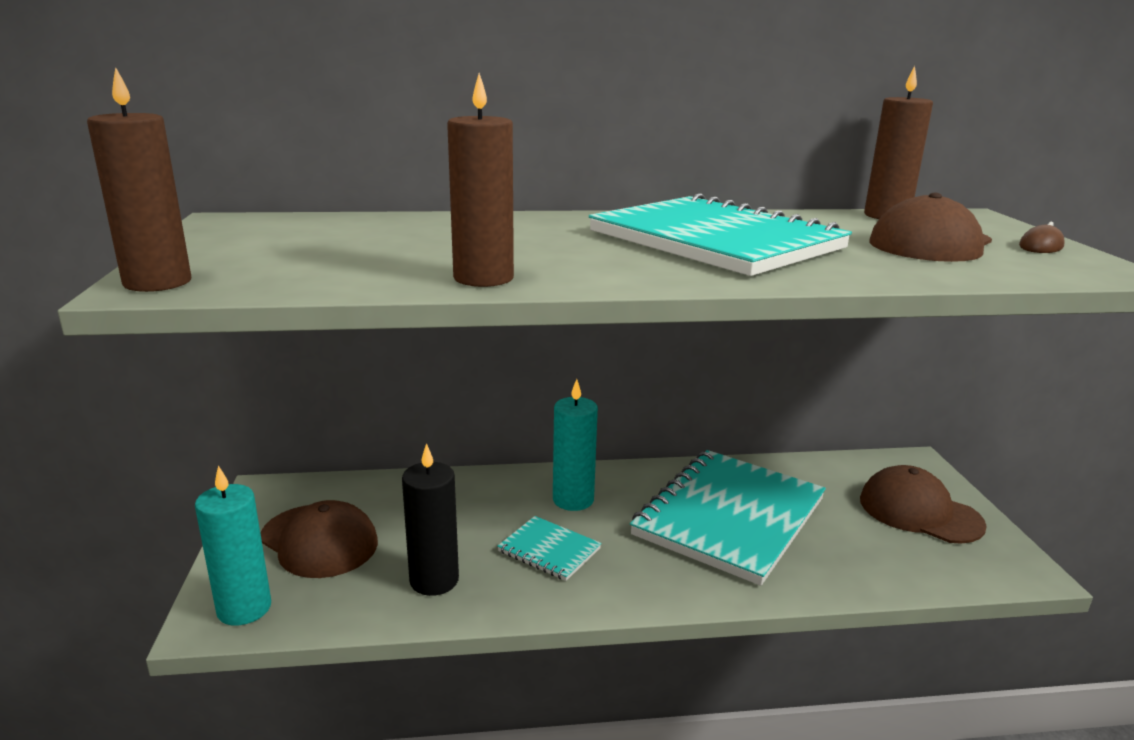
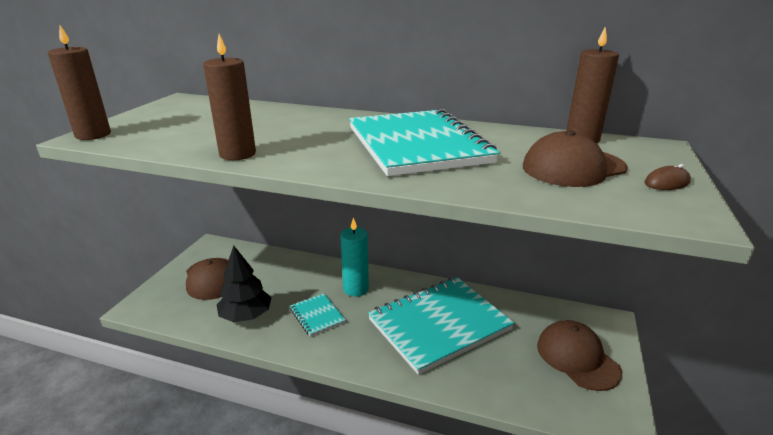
camera: 25 degrees right, 5 degrees up
(244, 608) = (154, 305): turquoise candle -> none
(434, 580) = (246, 316): black candle -> black tree

